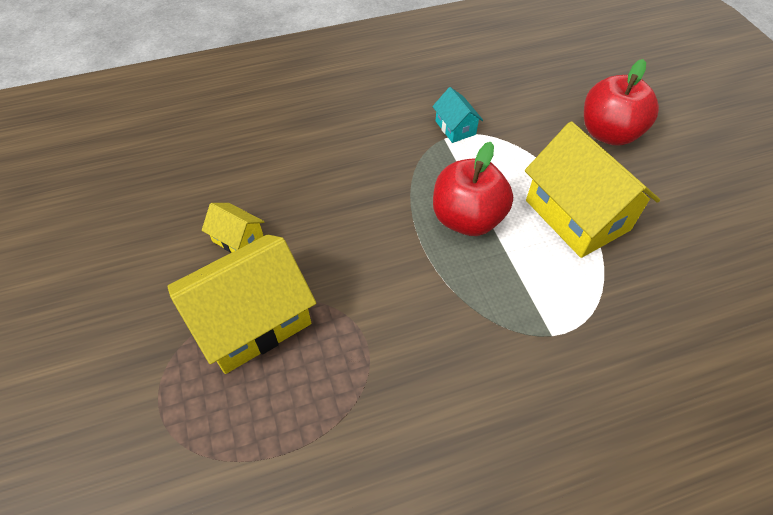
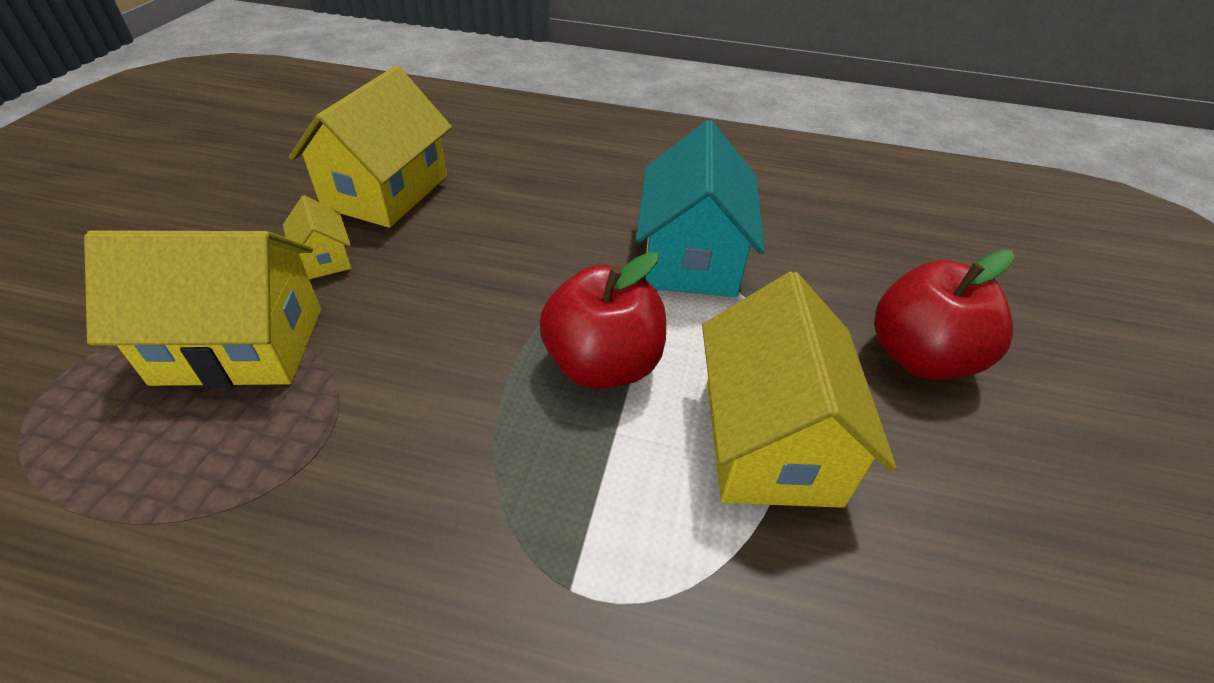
camera: 30 degrees right, 10 degrees down
(223, 172) = (386, 192): none -> yellow house
(455, 127) = (692, 257): turquoise house -> turquoise house, size x2.13

